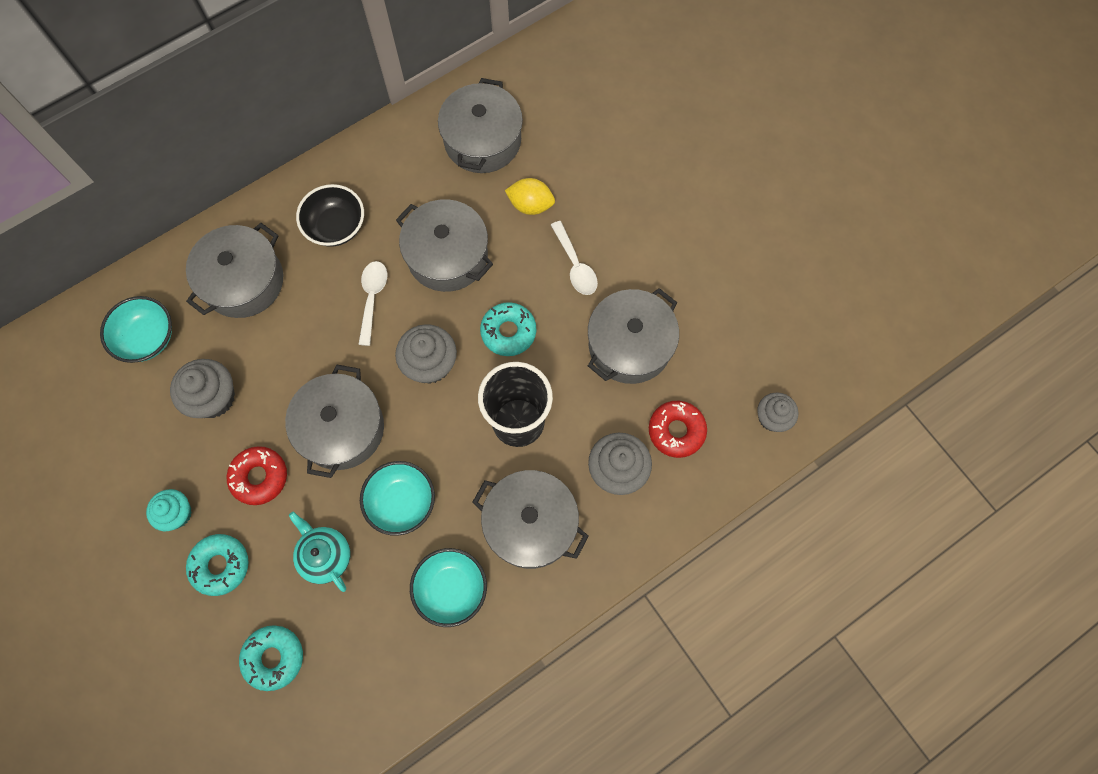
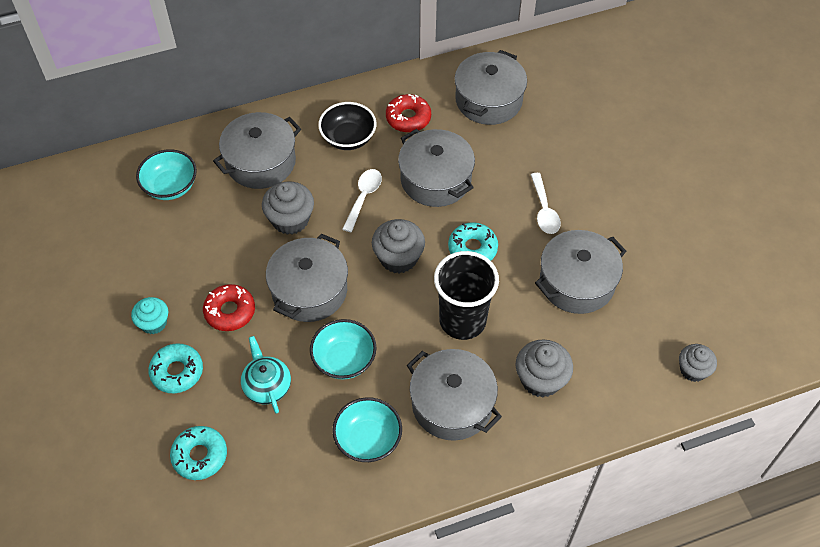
camera: 15 degrees right, 15 degrees down
(213, 397) = (210, 242): grey cupcake -> grey cupcake (290, 220)
(530, 205) = (517, 156): yellow lemon -> none
(676, 431) = (602, 360): red donut -> red donut (408, 118)

